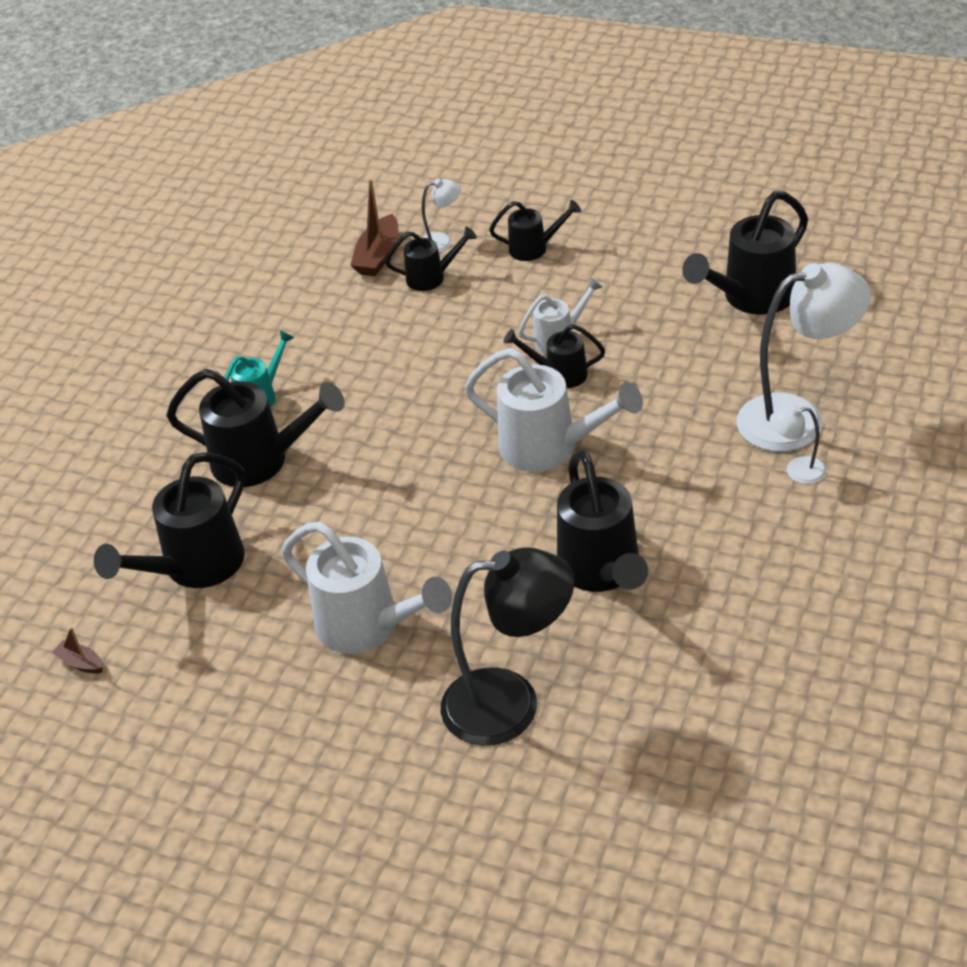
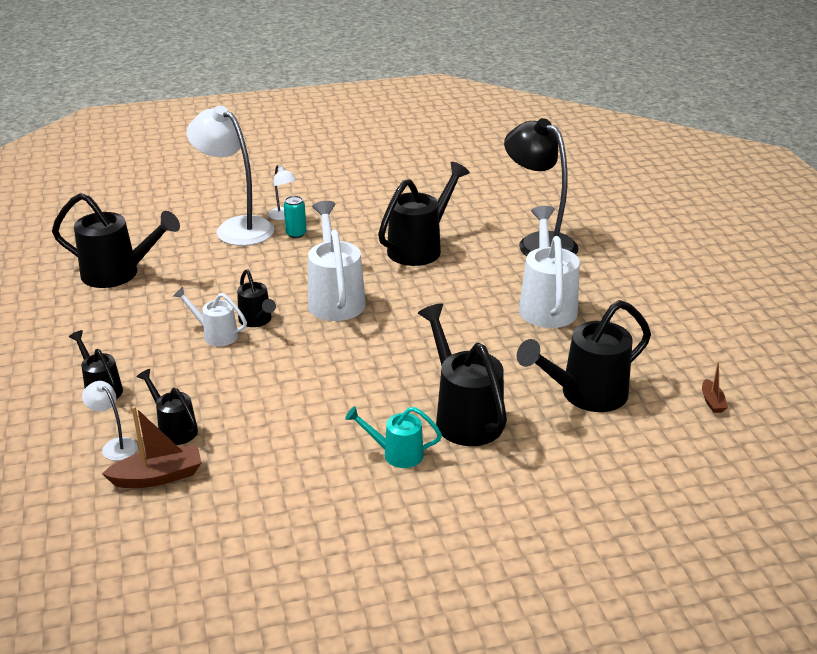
camera: 130 degrees left, 10 degrees down
(195, 567) = (586, 395): black watering can -> black watering can turned 150 degrees clockwise
(736, 467) = (296, 234): none -> turquoise can

